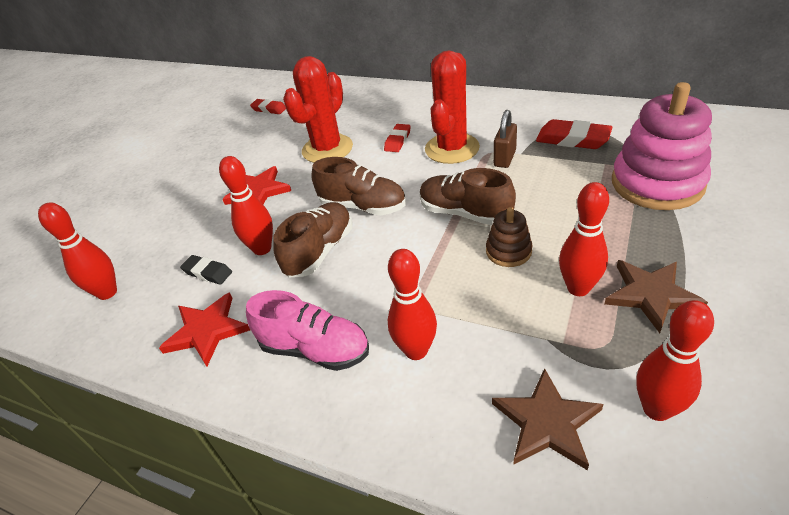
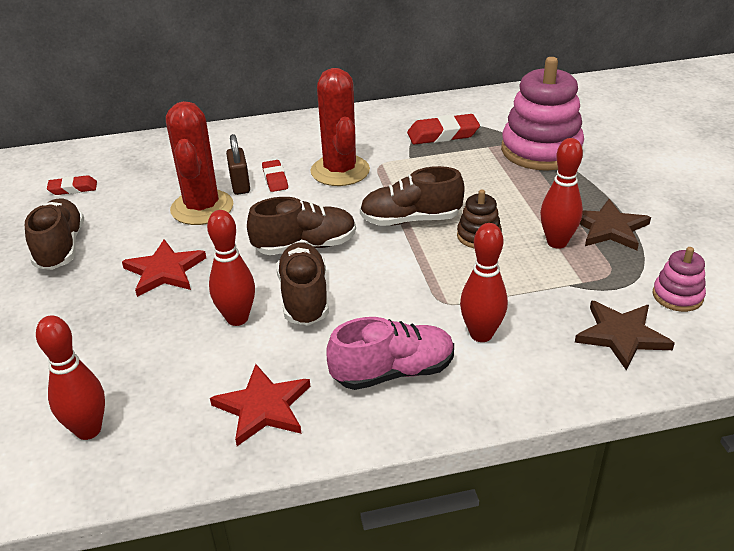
camera: 40 degrees left, 5 degrees down
(207, 272) = (198, 362): black eraser -> none
(221, 151) = (61, 248): none -> brown shoe
(504, 158) = (399, 166): brown padlock -> brown padlock (240, 185)
(656, 409) = (677, 296): red bowling pin -> pink stacking toy

